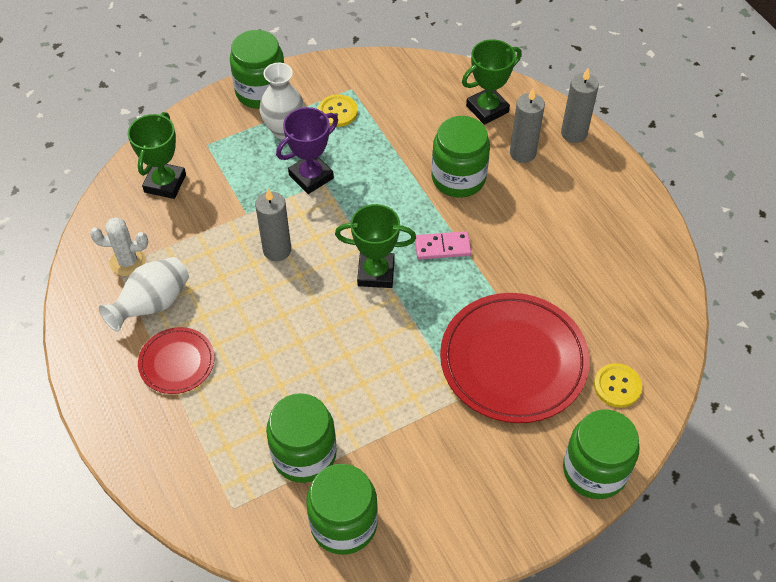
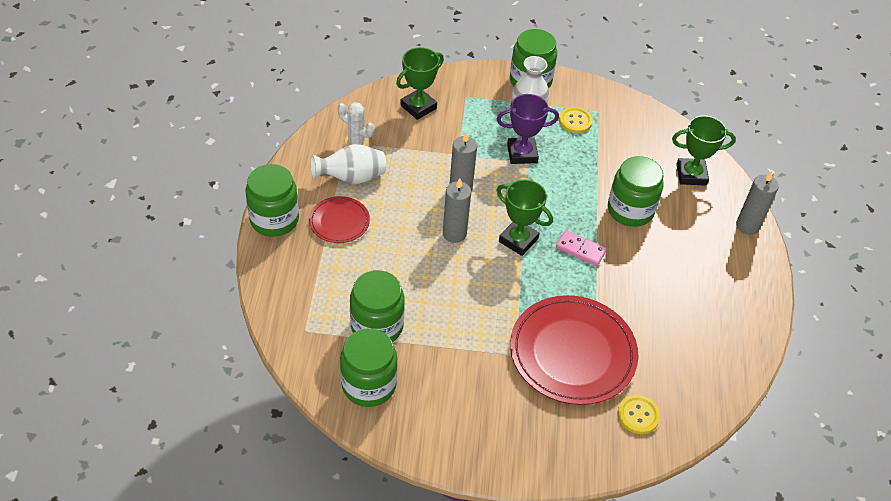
camera: 30 degrees right, 5 degrees down
(522, 153) = (694, 218): grey candle -> grey candle (454, 234)
(594, 470) = (574, 460): green jar -> green jar (274, 219)

